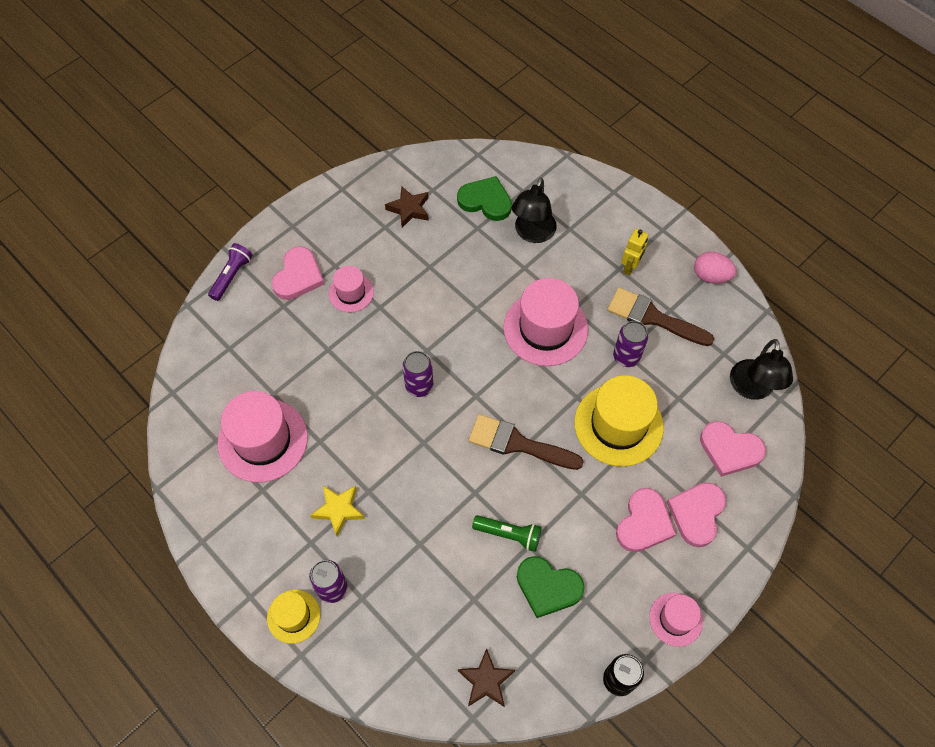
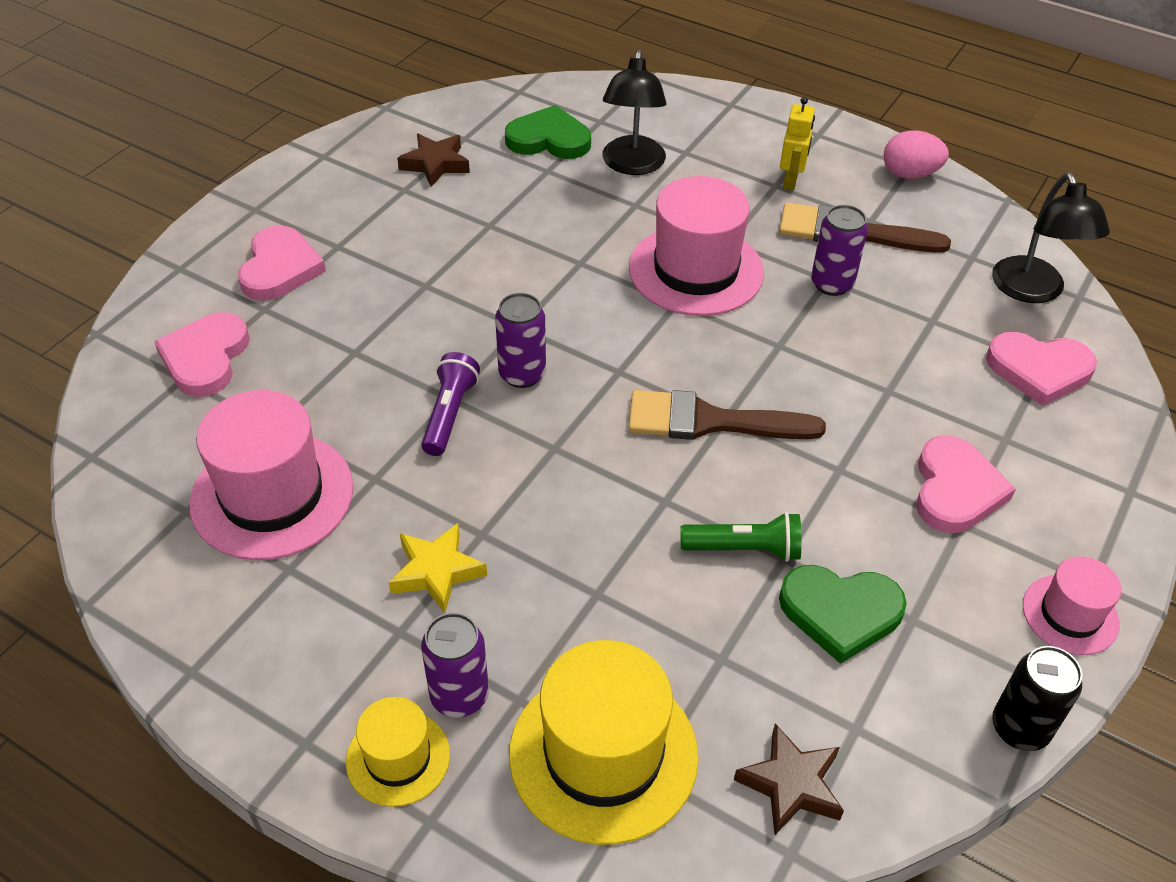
camera: 15 degrees left, 15 degrees down
(232, 276) = (167, 284): purple flashlight -> purple flashlight (449, 414)
(351, 293) = (373, 275): pink hat -> none
(618, 425) = (857, 369): yellow hat -> yellow hat (603, 754)
(697, 514) = (1031, 461): pink heart -> pink heart (205, 358)

